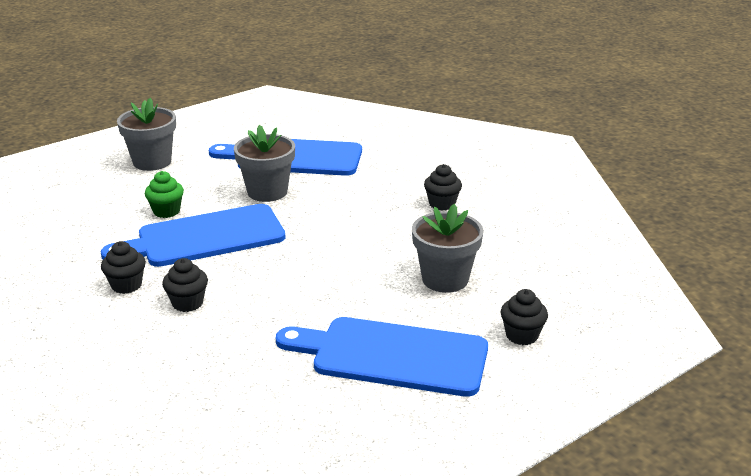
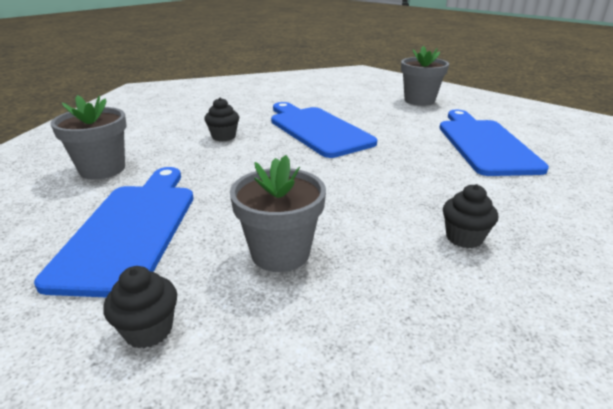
camera: 80 degrees right, 0 degrees up
(126, 285) = (245, 117): black cupcake -> none
(166, 211) = (349, 114): green cupcake -> none
(267, 192) = (407, 141): grey flower pot -> grey flower pot (102, 169)

